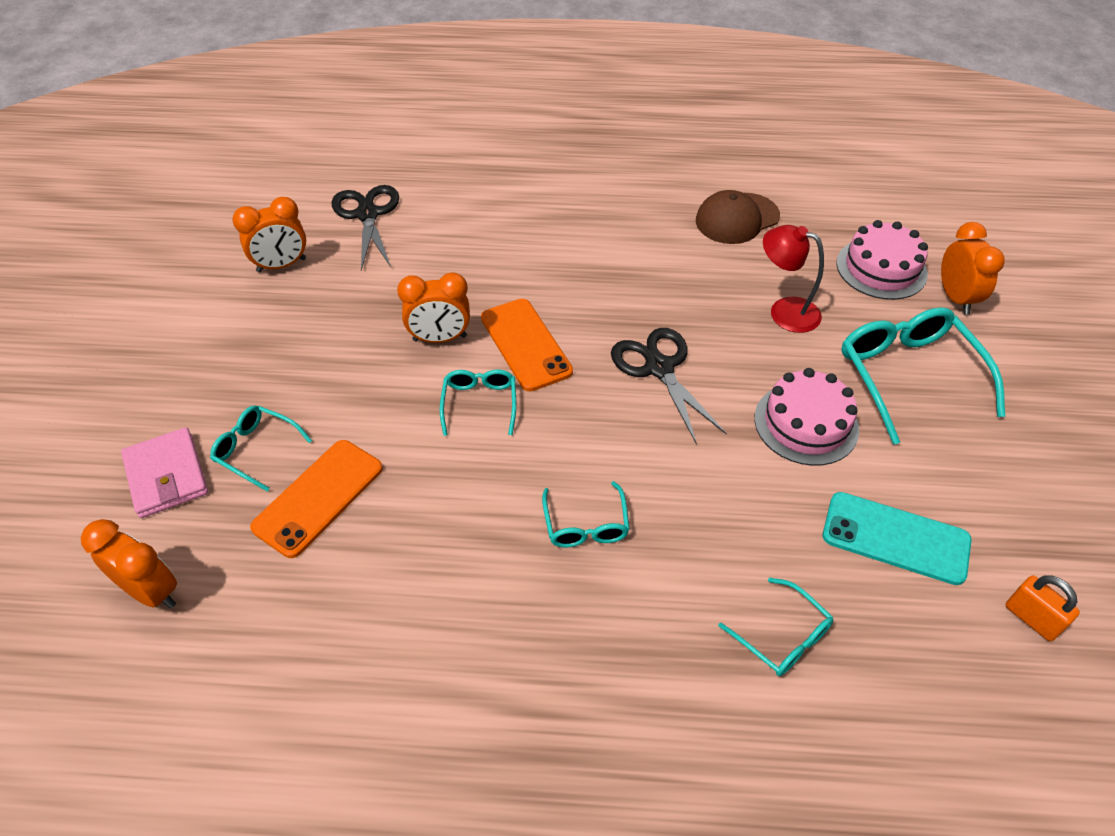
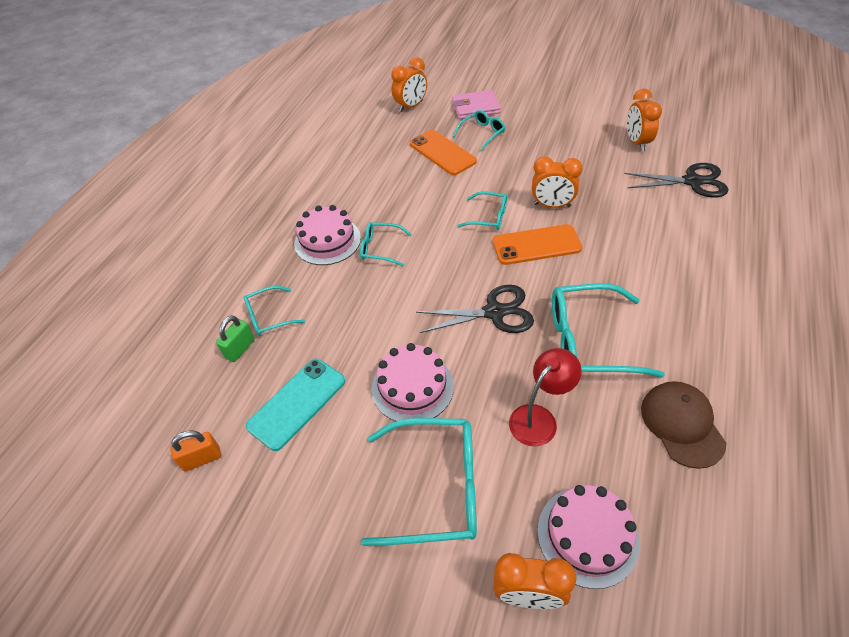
camera: 110 degrees right, 0 degrees up
(440, 338) = (552, 205): orange clock -> orange clock turned 90 degrees counterclockwise
(591, 611) = (327, 241): none -> pink cake
(667, 284) = (589, 341): none -> turquoise glasses
(857, 652) = (240, 349): none -> green padlock

